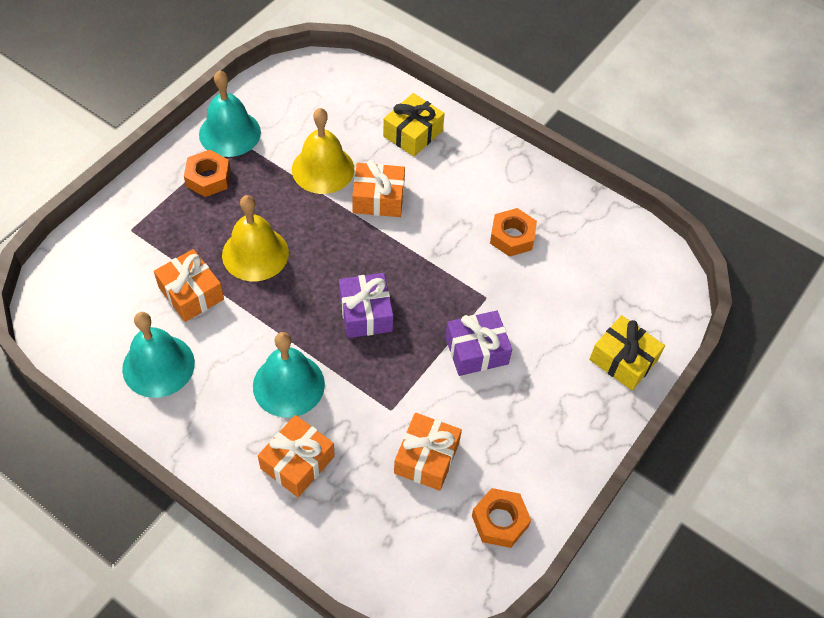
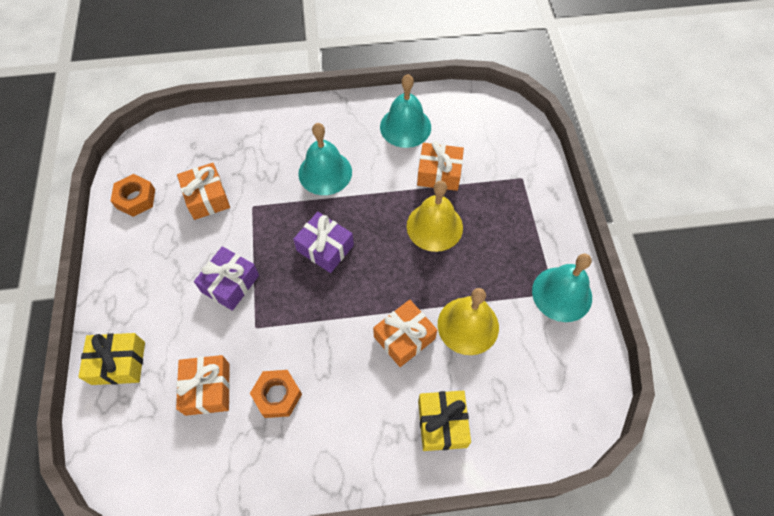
camera: 140 degrees right, 5 degrees up
(208, 178) = (528, 248): orange nut -> none
(297, 462) = (277, 142): orange gift -> orange gift (207, 389)

